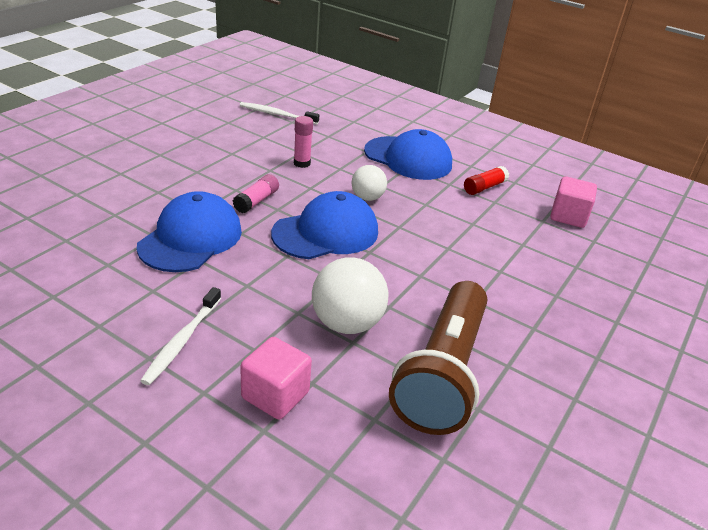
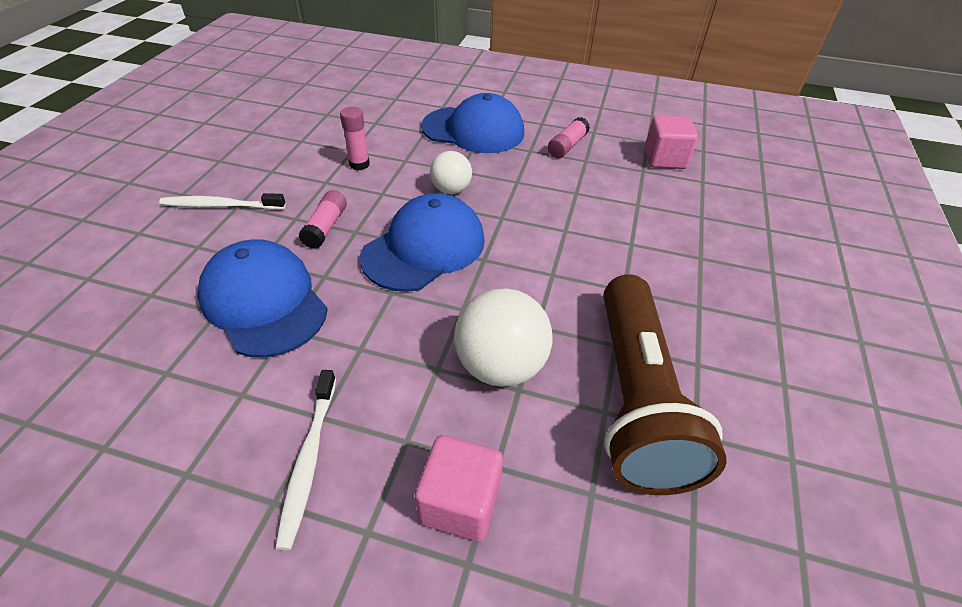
camera: 15 degrees left, 10 degrees up
(191, 238) = (264, 302): blue cap -> blue cap turned 45 degrees counterclockwise
(276, 114) = (305, 109): white toothbrush -> white toothbrush (220, 205)
(484, 187) = (567, 146): red glue stick -> pink glue stick

